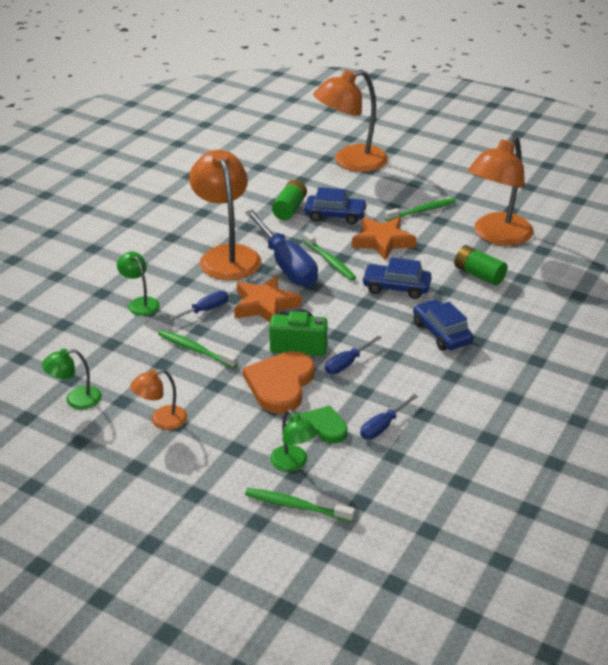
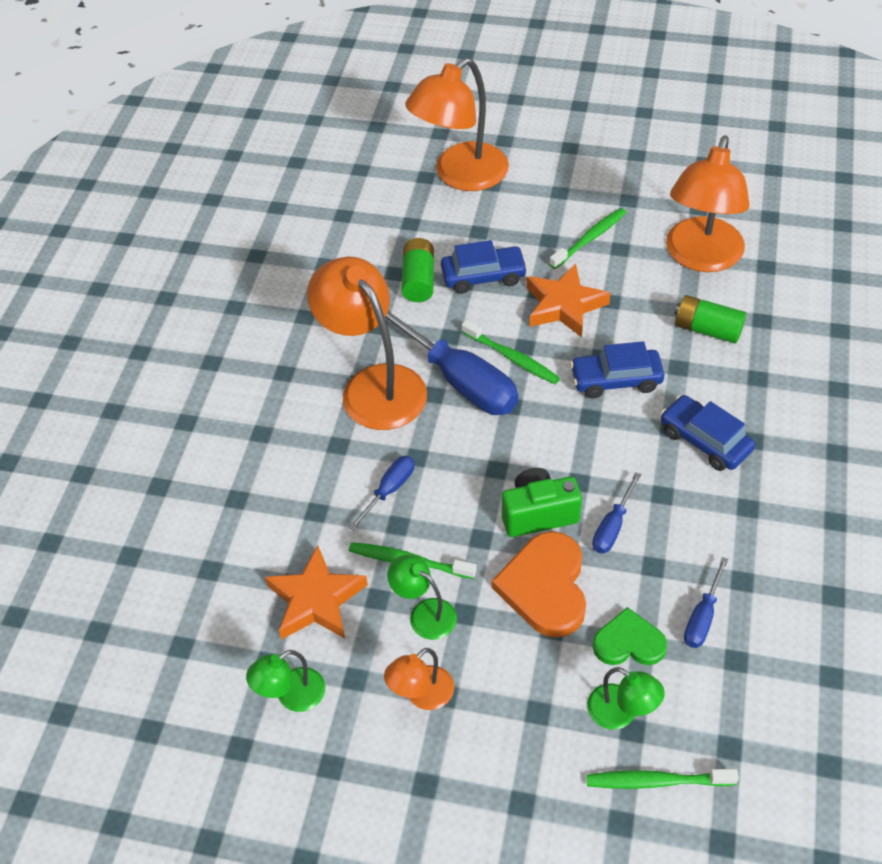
camera: 15 degrees left, 15 degrees up
(140, 303) = (297, 501): green lamp -> green lamp (424, 613)
(265, 305) = (464, 458): orange star -> orange star (316, 600)

